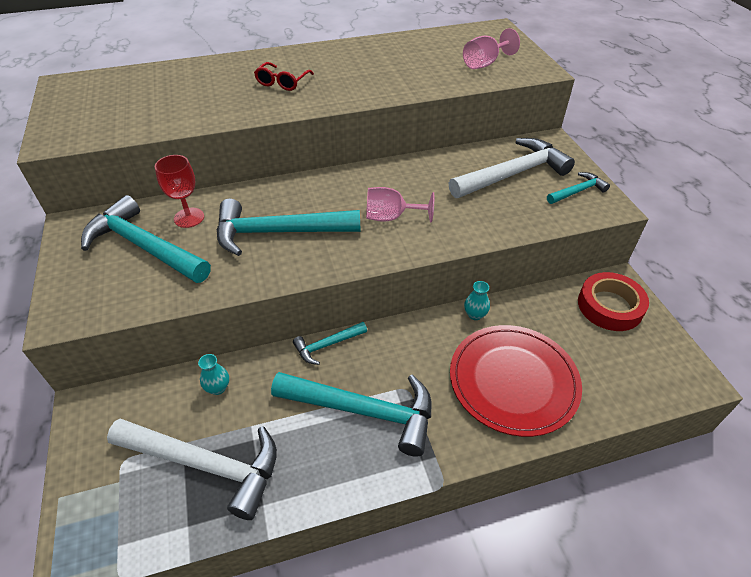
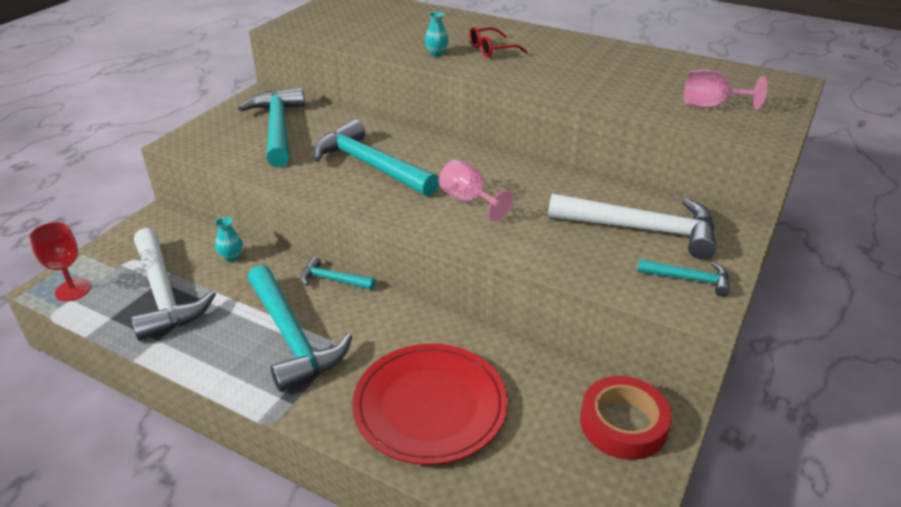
camera: 45 degrees right, 10 degrees down
(189, 218) = (329, 125): red goblet -> red goblet (73, 290)
(475, 315) = (476, 338): turquoise vase -> turquoise vase (436, 53)

